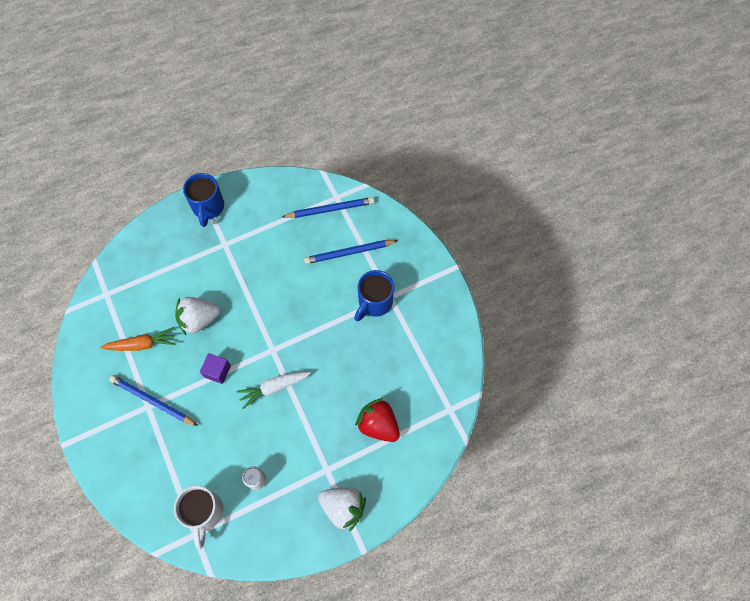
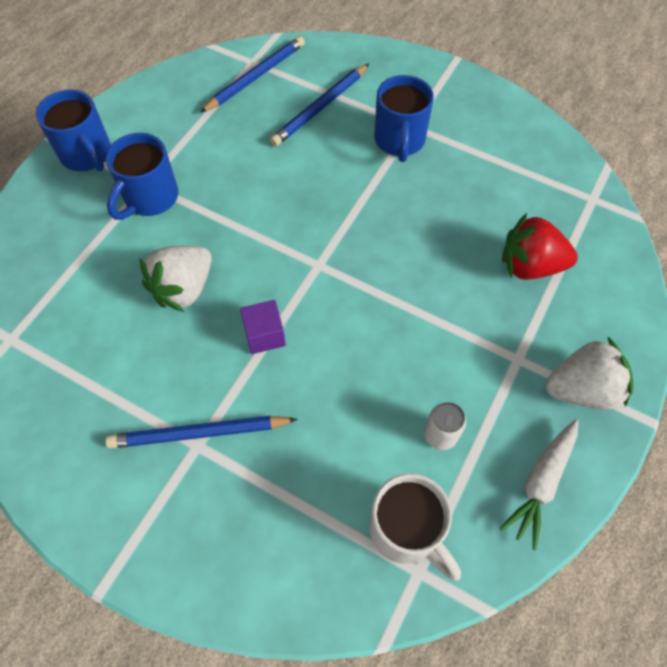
camera: 35 degrees left, 5 degrees down
(142, 344) = (121, 369): orange carrot -> none
(220, 255) = (150, 198): none -> blue mug
(274, 388) = (360, 307): white carrot -> white carrot (540, 483)

